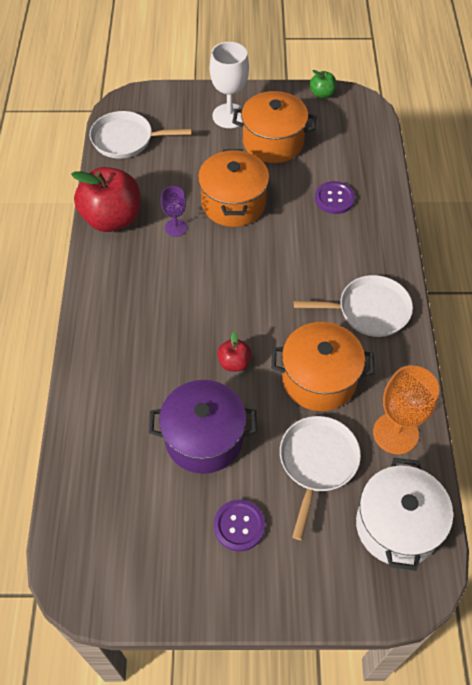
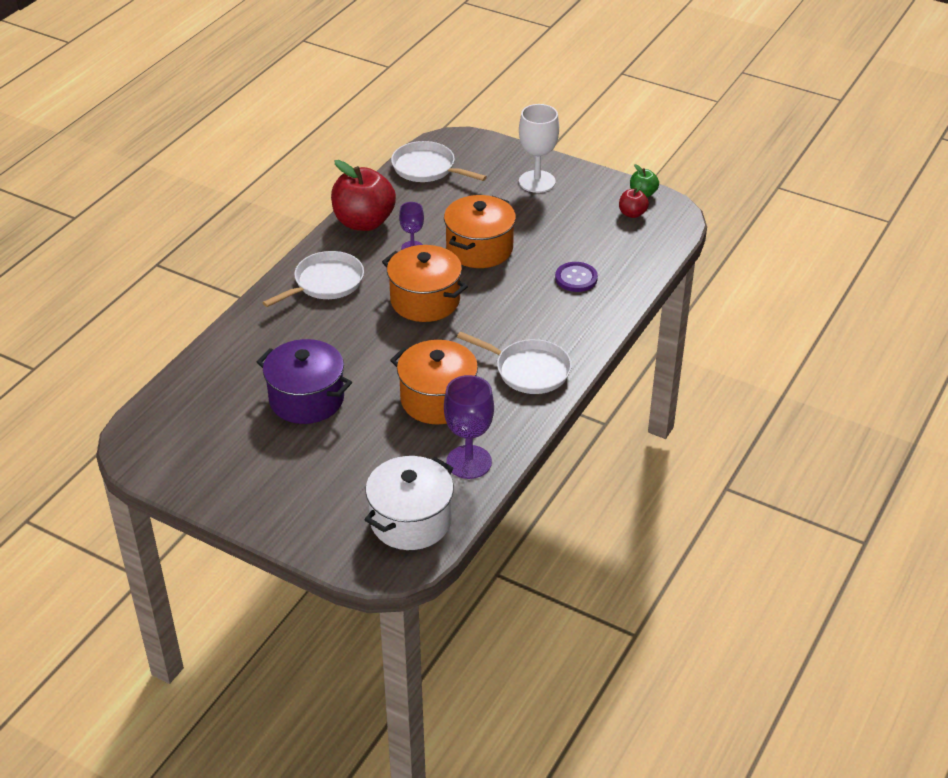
camera: 30 degrees right, 15 degrees down
(234, 362) = (376, 360): red apple -> red apple (632, 213)
(239, 526) = (284, 465): purple button -> none
(273, 142) = (559, 215): orange pot -> orange pot (425, 300)
(317, 463) = (383, 453): white pan -> white pan (325, 283)
(395, 433) = (469, 462): orange goblet -> purple goblet

